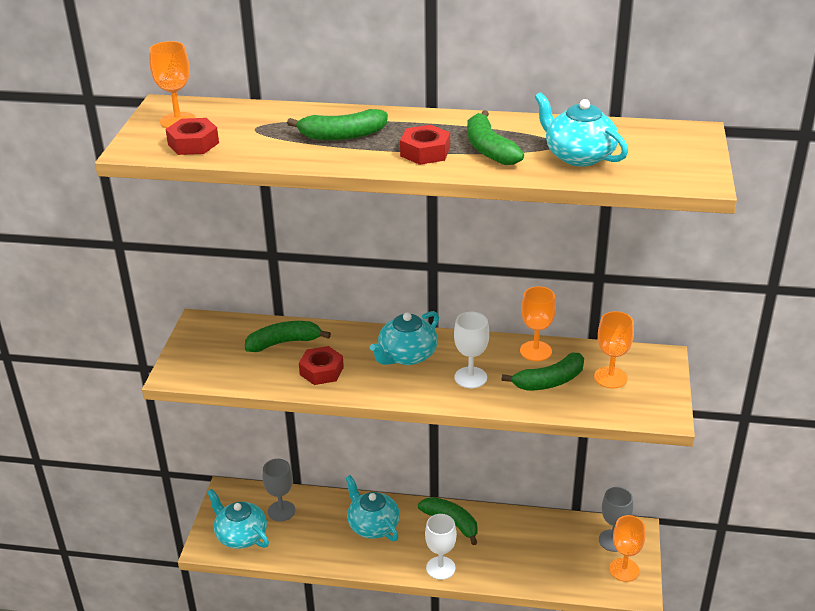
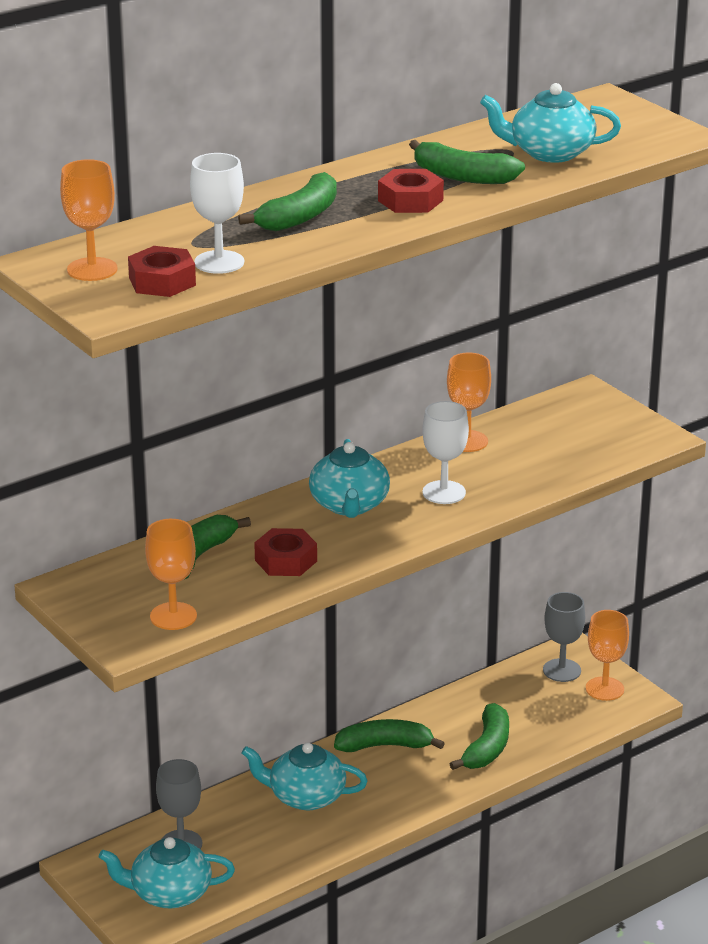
camera: 45 degrees left, 5 degrees down
(440, 568) = (432, 791): white goblet -> white goblet (219, 262)
(549, 381) = (521, 460): green banana -> green banana (487, 748)
(610, 377) = (569, 430): orange goblet -> orange goblet (173, 616)

